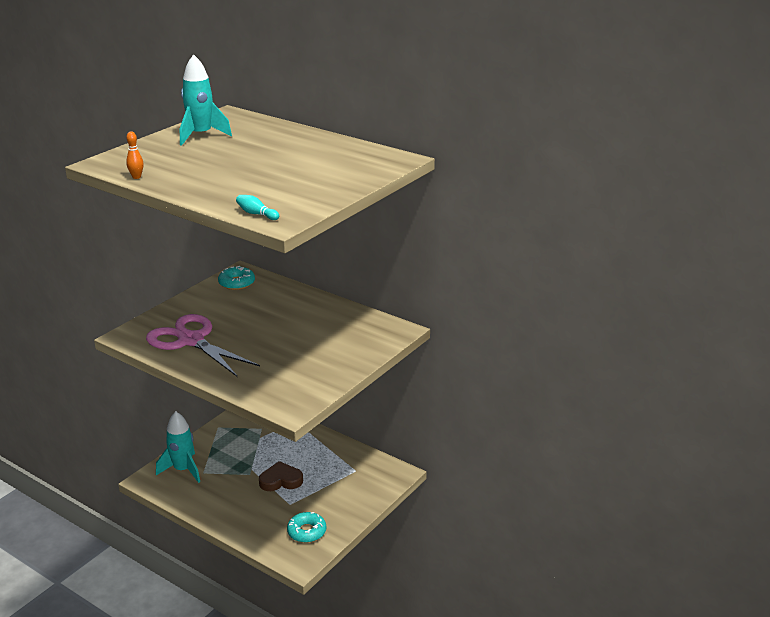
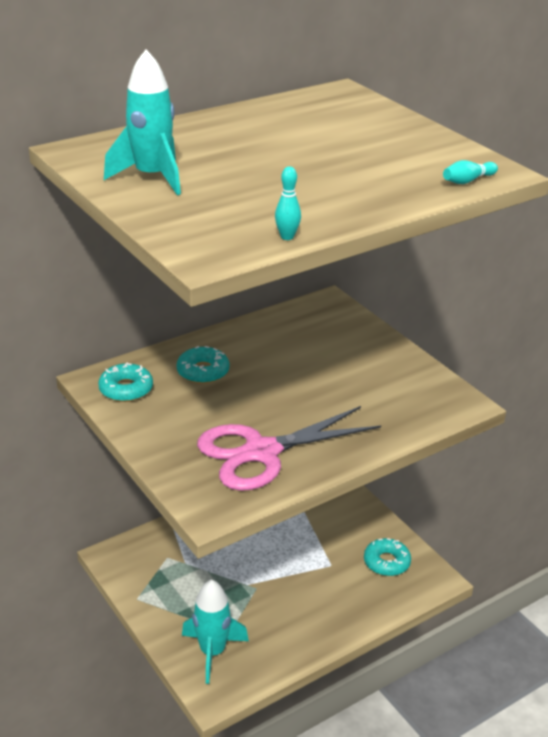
camera: 70 degrees left, 5 degrees up
(136, 177) = (287, 237): orange bowling pin -> turquoise bowling pin
(272, 302) = (203, 371): none -> turquoise donut
(281, 480) = (283, 563): brown heart -> none

